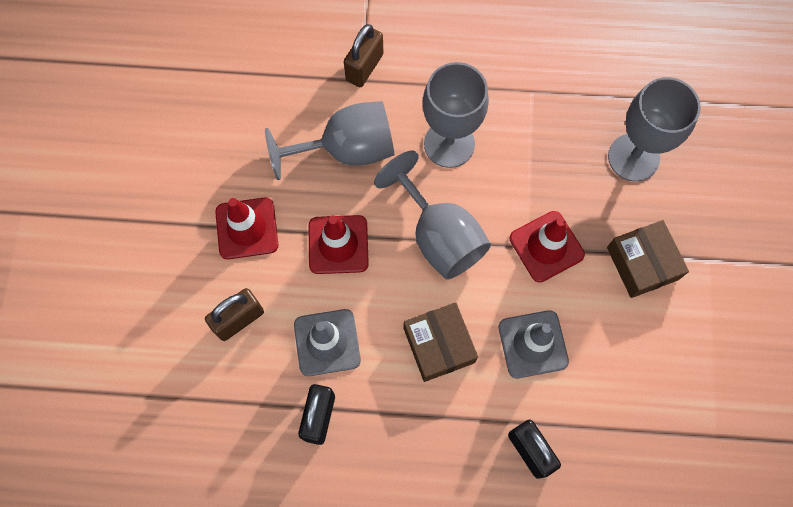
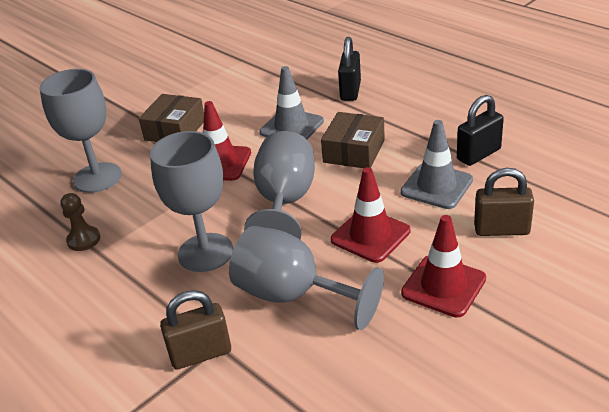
camera: 135 degrees left, 35 degrees down
(557, 93) = (84, 240): none -> brown pawn

